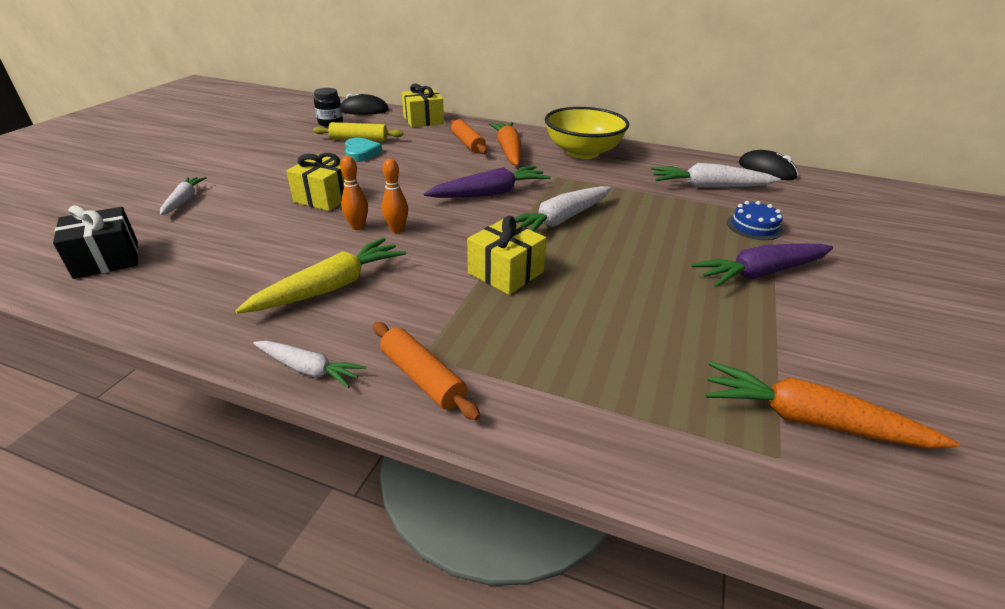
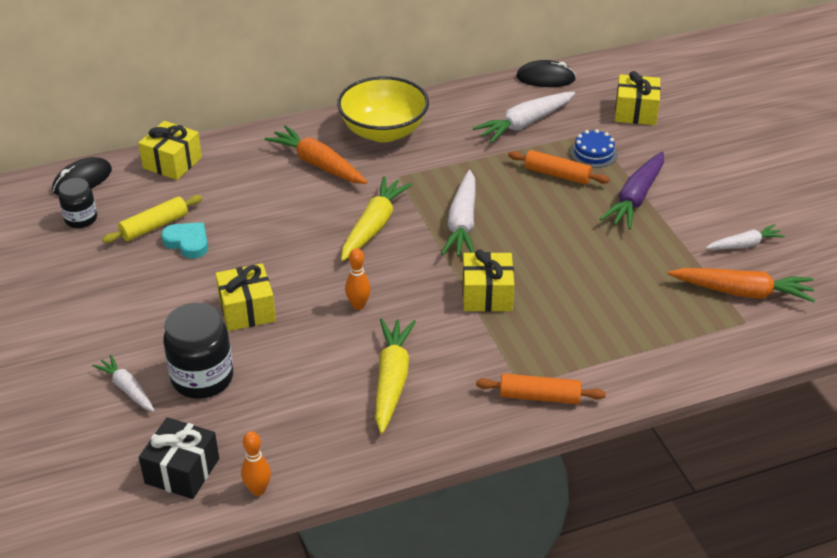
camera: 40 degrees left, 5 degrees up
(228, 217) = (202, 378): none -> black jar
(308, 369) = (471, 436): white carrot -> white carrot (744, 245)
(357, 227) = (324, 321): orange bowling pin -> orange bowling pin (258, 490)
(467, 144) = (268, 175): orange rolling pin -> orange rolling pin (557, 175)
(489, 193) = (374, 226): purple carrot -> yellow carrot
(810, 420) = (742, 292): orange carrot -> orange carrot turned 150 degrees counterclockwise
(837, 217) = (635, 112): none -> yellow gift

